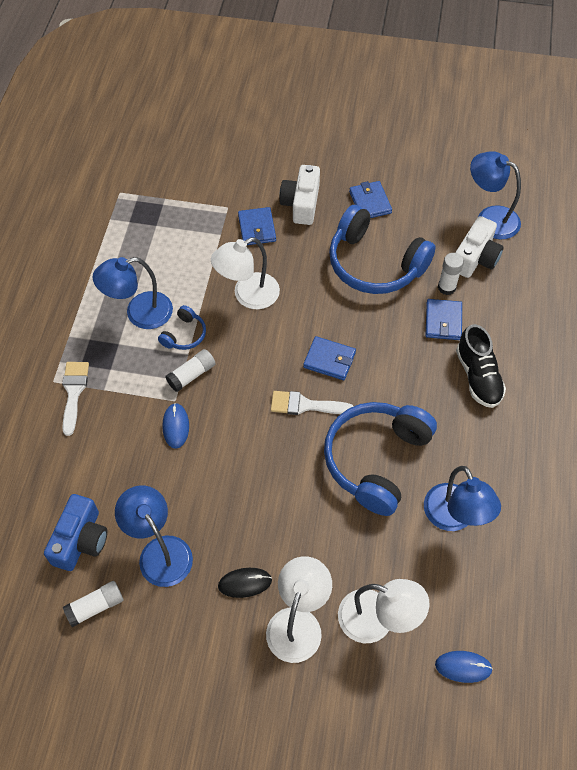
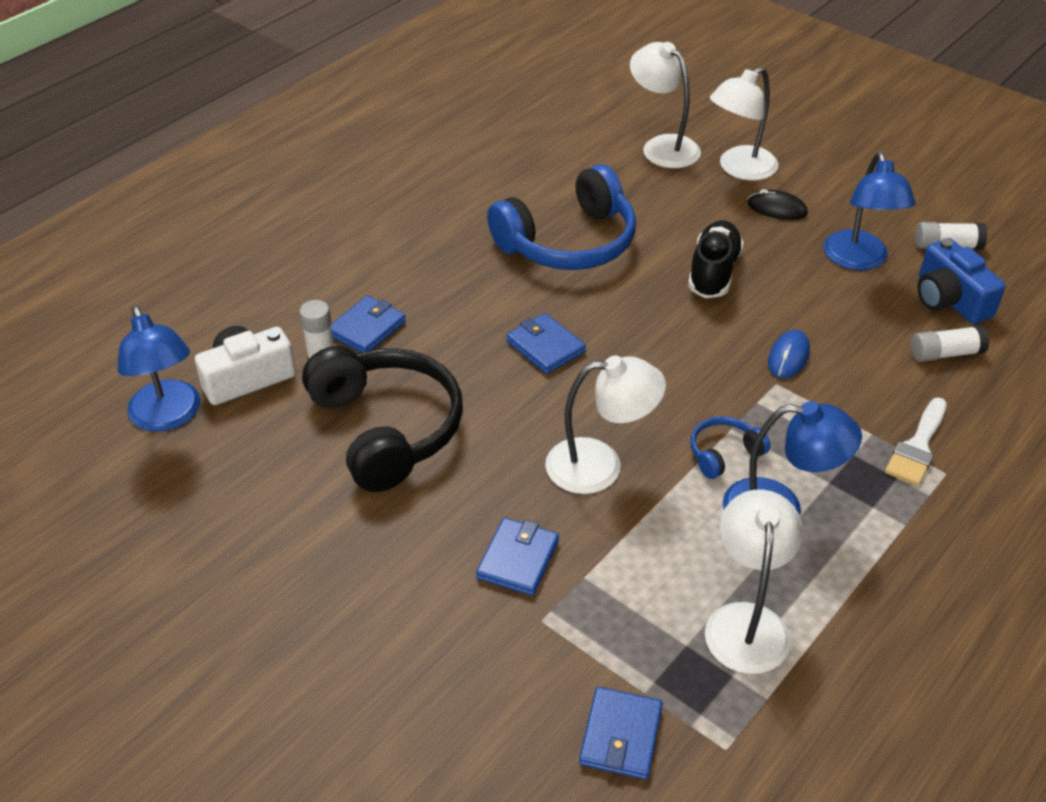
camera: 150 degrees left, 15 degrees down
(81, 540) = (949, 299): blue camera -> blue camera turned 75 degrees counterclockwise
(133, 248) = (746, 621): none -> white lamp
(191, 375) = (739, 402): white glue stick -> white glue stick (945, 353)
(301, 204) = (416, 567): white camera -> none
(305, 405) = (611, 316): white brush -> none
(370, 202) = (308, 518): blue wallet -> blue wallet (621, 736)
(374, 264) = (387, 429): blue headphones -> black headphones
(454, 518) = (528, 177): blue lamp -> none
(463, 667) = (608, 101): blue mouse -> none
(478, 376) = (386, 264): black shoe -> black shoe (713, 273)

